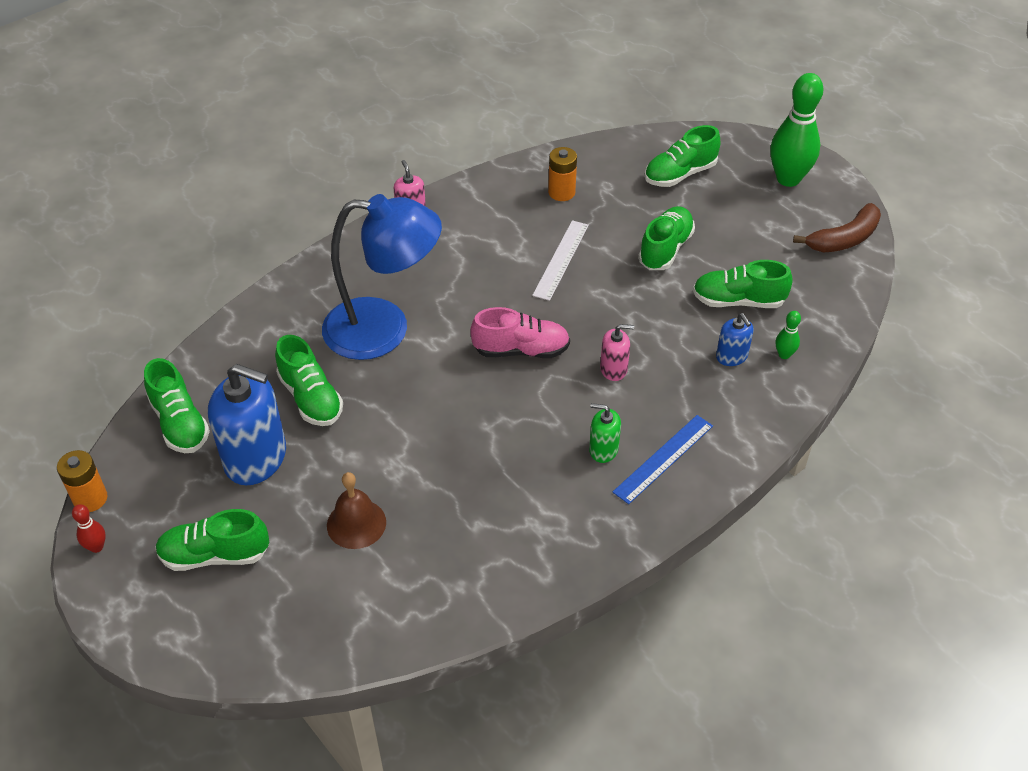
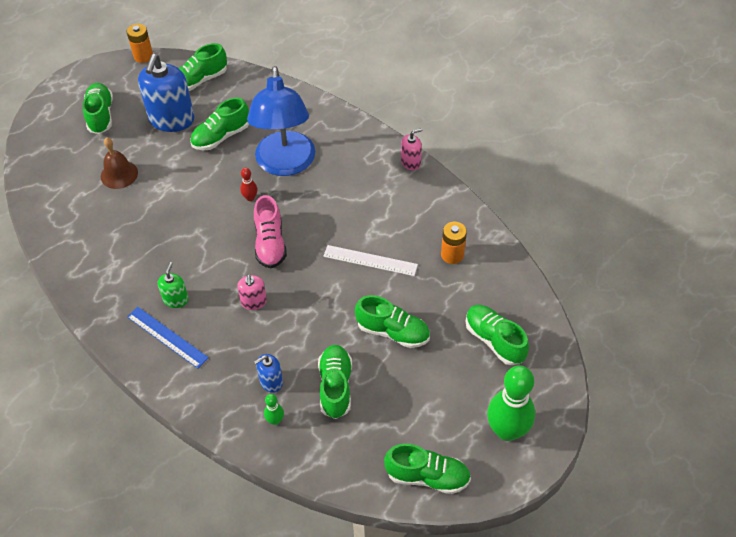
camera: 85 degrees right, 5 degrees up
(96, 547) = (110, 66): red bowling pin -> red bowling pin (250, 198)
(844, 239) = (427, 476): brown banana -> green shoe

